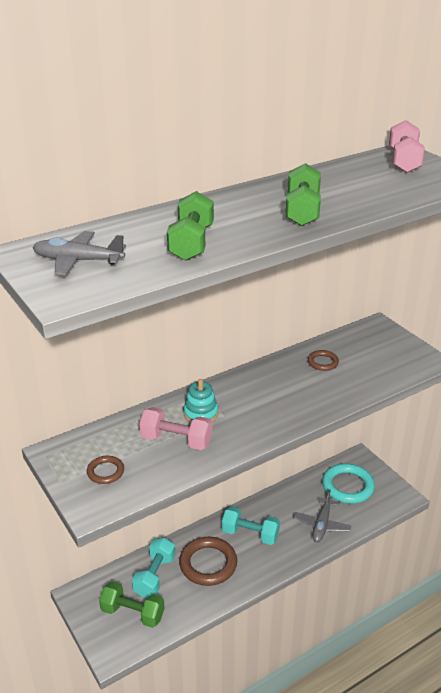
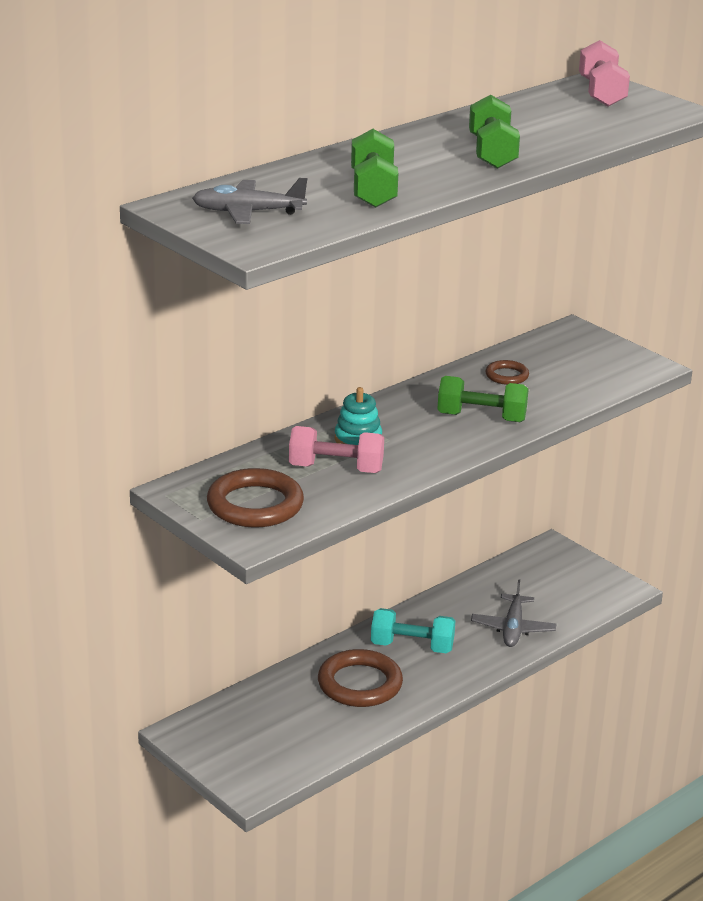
camera: 10 degrees left, 5 degrees down
(105, 472) = (255, 505): brown ring -> brown ring, size x1.95
(133, 613) = (268, 745): green dumbbell -> green dumbbell (481, 417)
(154, 576) = (286, 703): turquoise dumbbell -> none
(347, 486) = (541, 582): turquoise ring -> none

